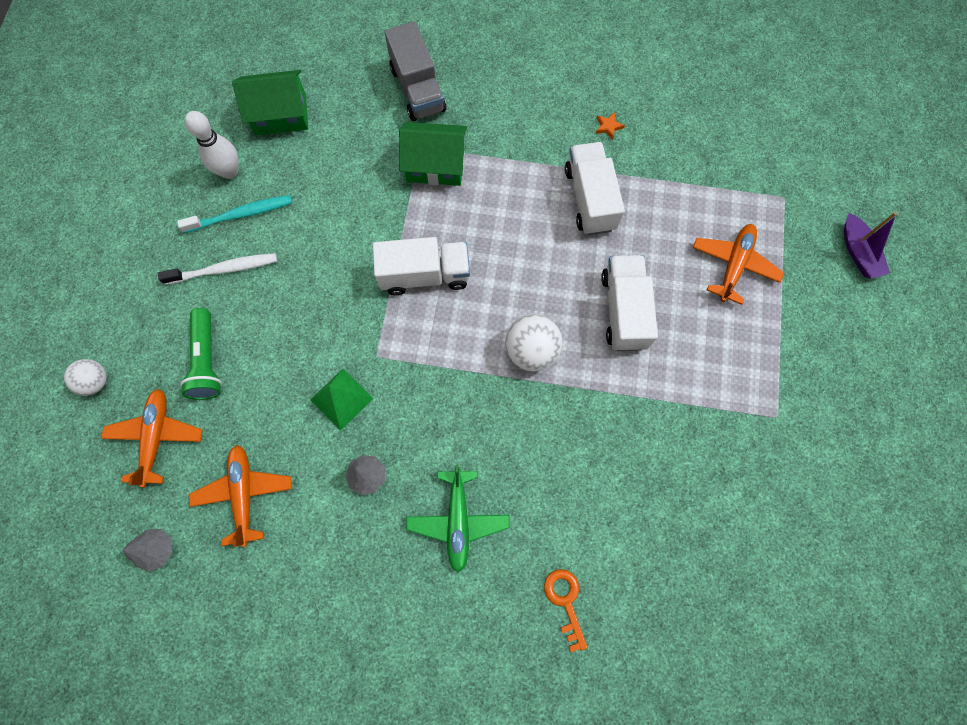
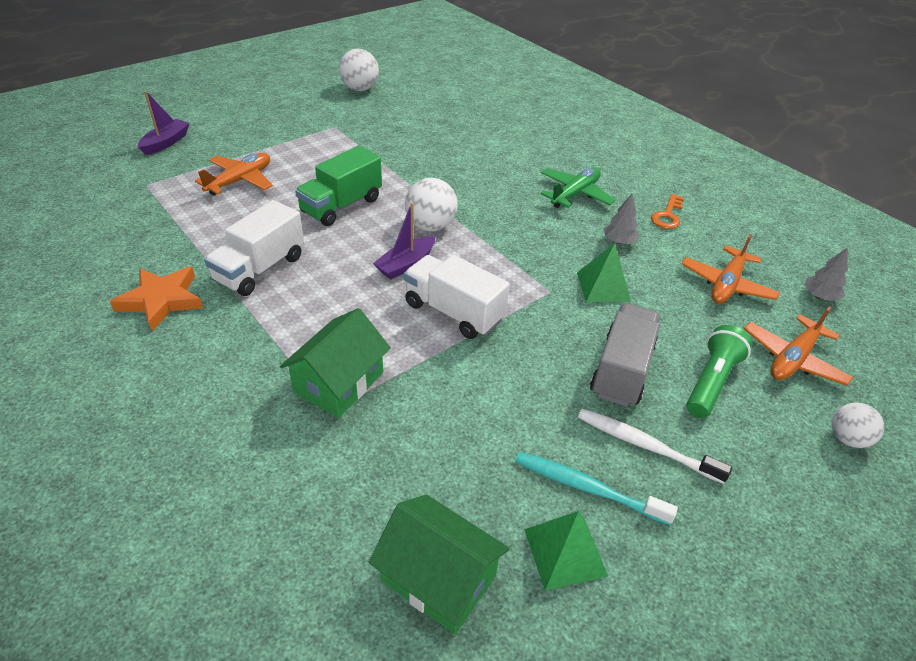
camera: 140 degrees left, 30 degrees down
(229, 171) = (565, 552): white bowling pin -> green pyramid
(417, 89) = (256, 470): grey truck -> grey truck (621, 370)
(435, 165) = (339, 382): green house -> green house turned 75 degrees clockwise
(503, 291) = (406, 264): none -> purple boat
(565, 602) = (545, 142): orange key -> orange key (667, 215)
(608, 127) = (161, 300): orange star -> orange star, size x2.38
(623, 310) = (341, 205): white truck -> green truck
(733, 265) = (240, 181): orange plane -> orange plane turned 150 degrees clockwise
(856, 520) = (360, 89): none -> white ball

